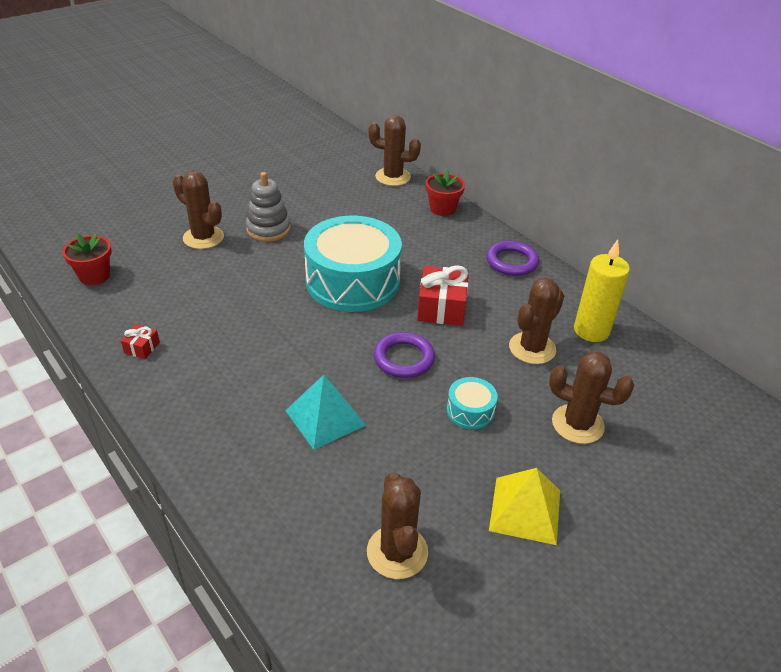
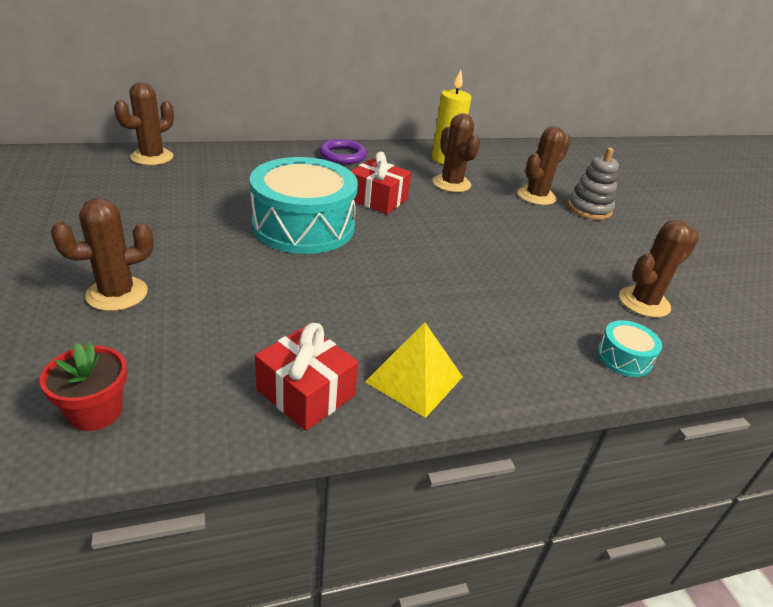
camera: 70 degrees left, 5 degrees down
(142, 348) = (306, 393): red gift -> red gift, size x2.00
(268, 229) = (157, 246): grey stacking toy -> grey stacking toy (589, 209)
(325, 417) = (487, 294): turquoise pyramid -> none
(397, 552) = (644, 302): brown cactus -> brown cactus turned 45 degrees counterclockwise
(404, 358) = (432, 235): purple ring -> none
(442, 209) = (236, 154): red flower pot -> none
(470, 411) = (507, 228): turquoise drum -> turquoise drum (624, 358)
(525, 510) = (610, 240): yellow pyramid -> yellow pyramid (414, 379)

